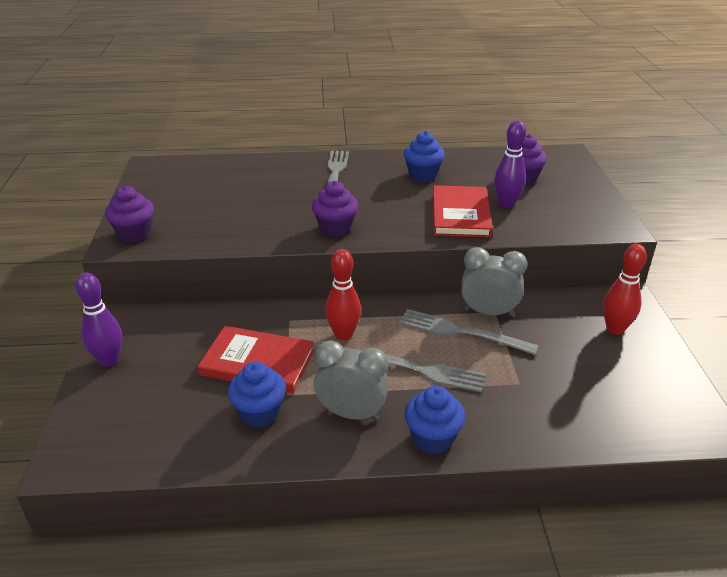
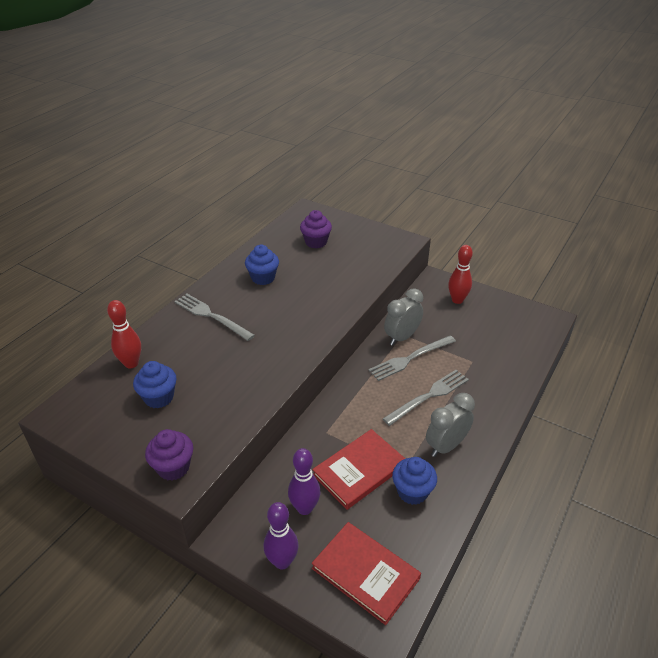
camera: 55 degrees left, 5 degrees up
(335, 228) = (287, 351): purple cupcake -> none
(343, 335) = (367, 412): red bowling pin -> red bowling pin (131, 363)
(432, 438) = (491, 420): blue cupcake -> blue cupcake (159, 397)
(460, 215) = (330, 288): red book -> red book (365, 573)
(506, 203) = (338, 264): purple bowling pin -> purple bowling pin (304, 508)

